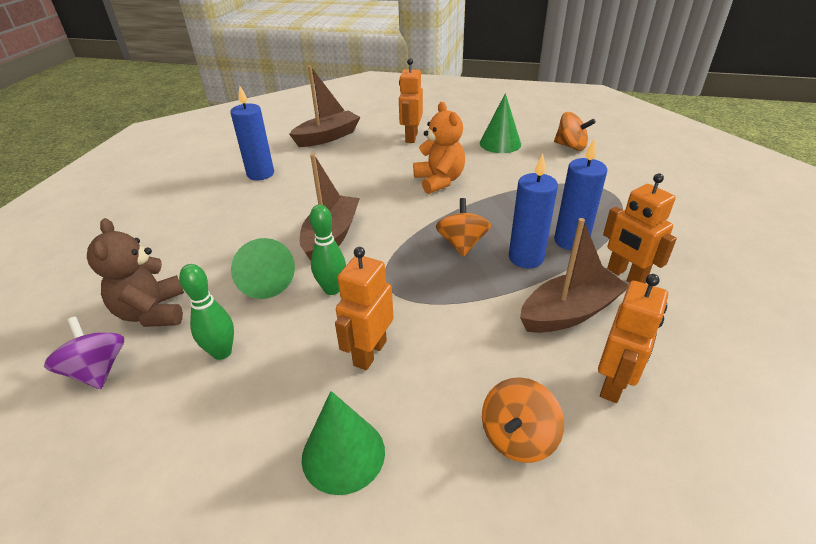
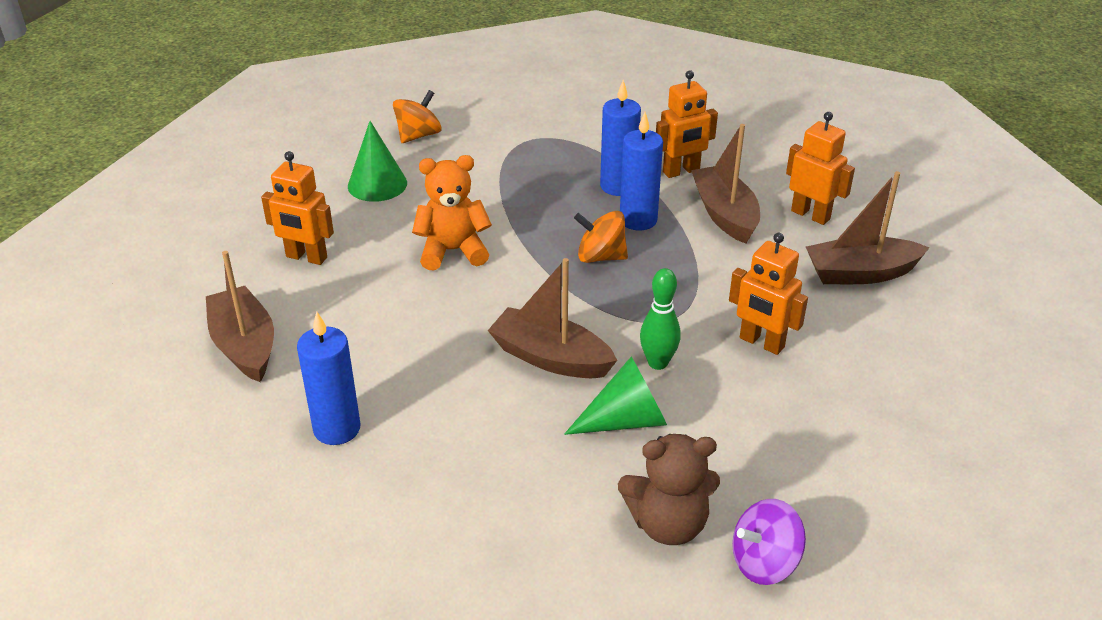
camera: 80 degrees left, 0 degrees up
(222, 352) = (747, 453): green bowling pin -> none
(343, 454) = (876, 368): green cone -> none
(518, 437) = (860, 273): orange spinning top -> brown boat

